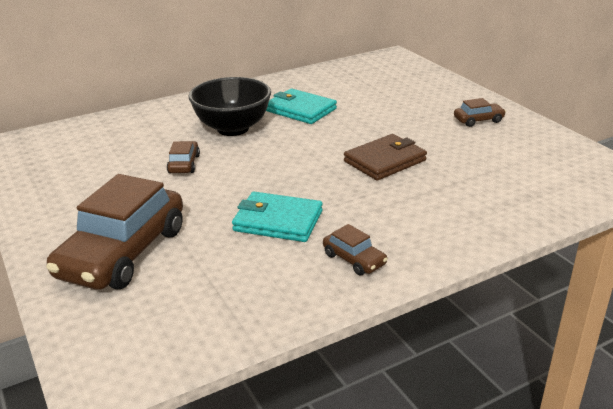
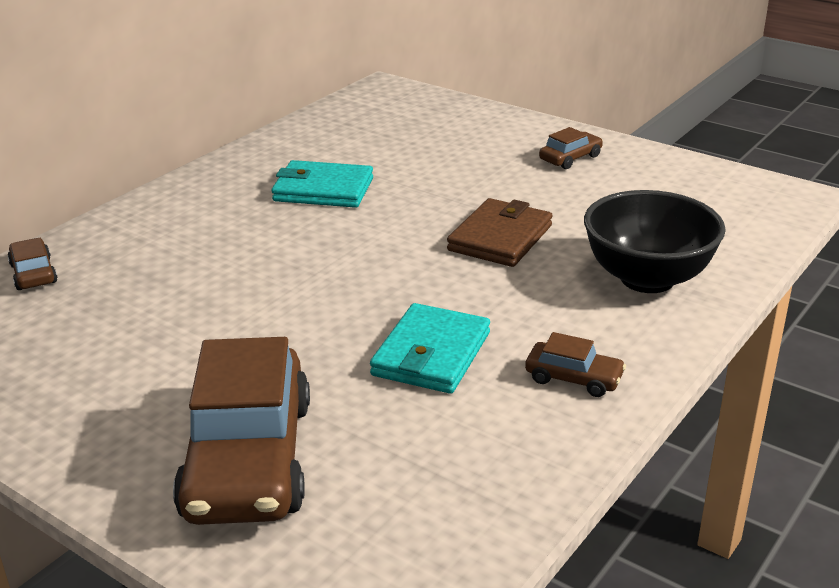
camera: 25 degrees left, 0 degrees up
(184, 164) = (220, 306): brown car -> brown car (33, 273)
(233, 128) = (247, 237): black bowl -> black bowl (647, 279)
(278, 221) = (431, 354): turquoise wallet -> turquoise wallet turned 60 degrees counterclockwise

